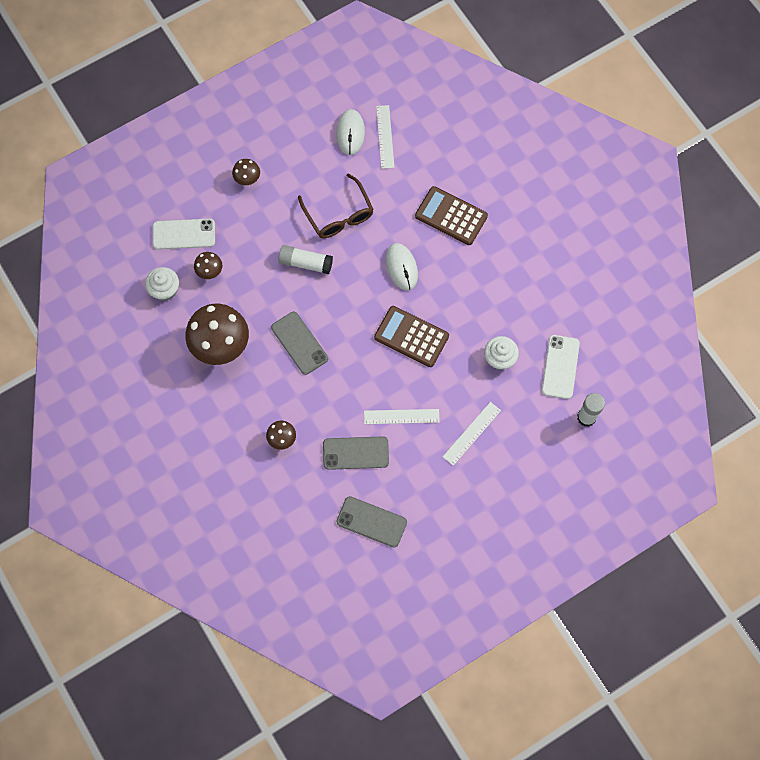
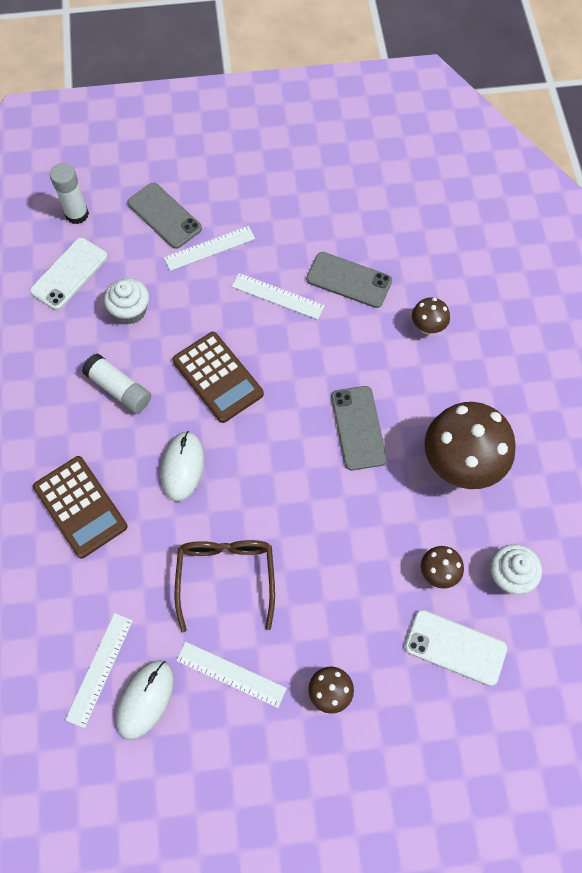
camera: 155 degrees left, 5 degrees down
(306, 263) = (303, 528): white glue stick -> white glue stick (119, 389)
(309, 165) = (231, 674): none -> white ruler
(371, 522) = (364, 209): grey phone -> grey phone (164, 216)

